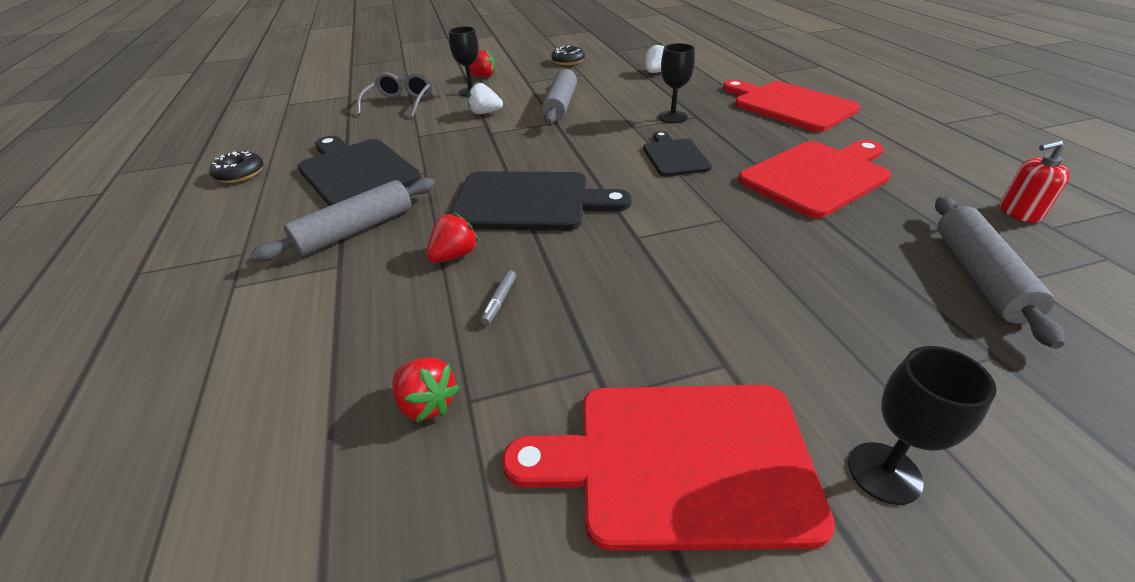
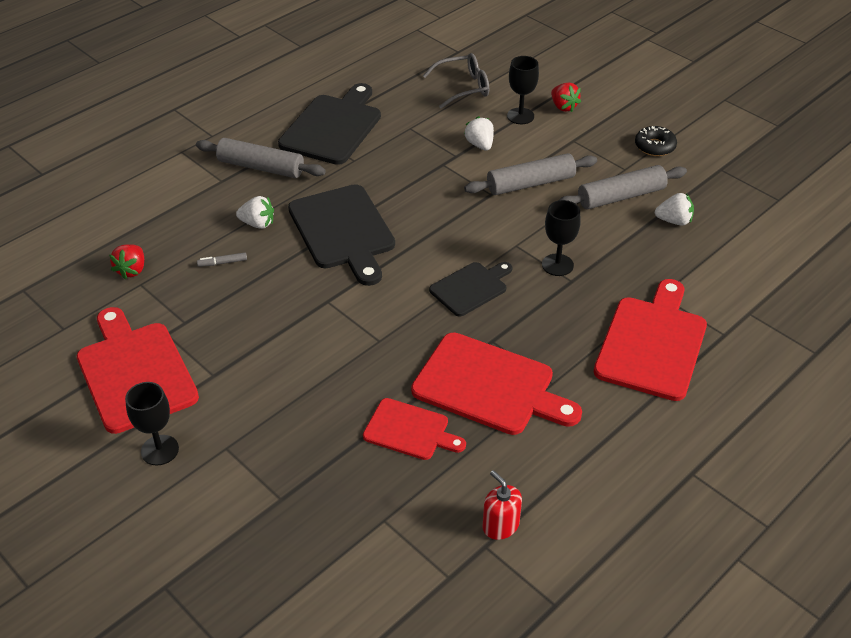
camera: 60 degrees right, 5 degrees up
(240, 174) = (296, 77): black donut -> none
(454, 255) = (258, 224): red strawberry -> white strawberry
(874, 231) = (410, 430): none -> red cutting board
(980, 276) = (376, 494): grey rolling pin -> grey rolling pin (621, 196)

